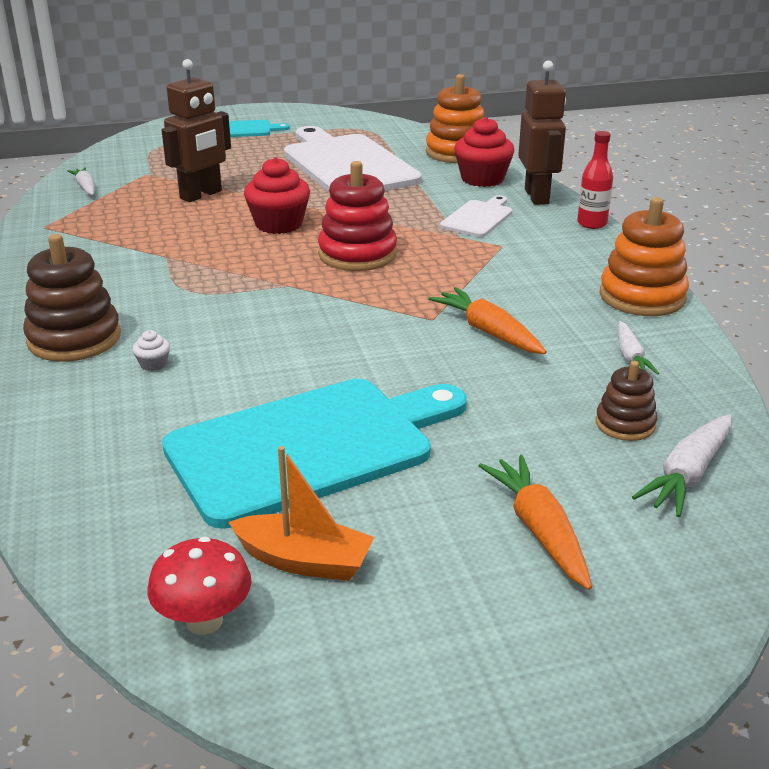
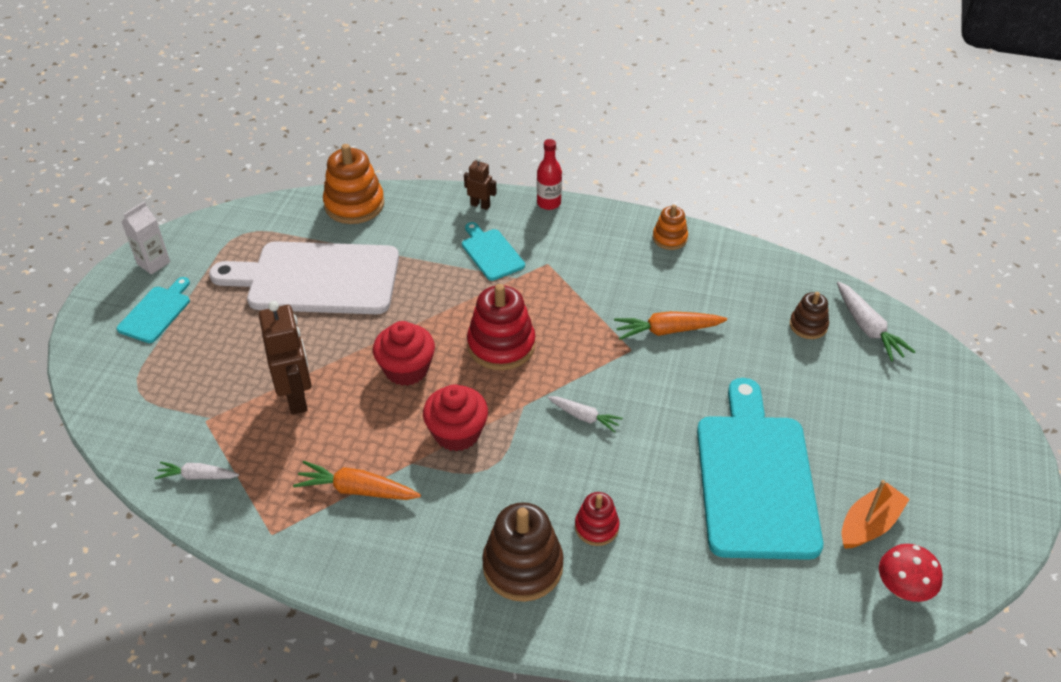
camera: 60 degrees left, 15 degrees up
(153, 364) = (596, 527): white cupcake -> red stacking toy
(293, 115) = (153, 263): none -> white carton
(478, 218) = (491, 253): white cutting board -> turquoise cutting board
(482, 179) = (421, 216): red cupcake -> red cupcake (457, 433)
(537, 196) = (480, 205): brown robot -> brown robot, size x0.52
(539, 530) = (887, 412): orange carrot -> orange carrot (357, 490)
(630, 357) = (738, 284): white carrot -> white carrot (584, 417)
(642, 296) = (669, 238): orange stacking toy -> orange stacking toy, size x0.57

